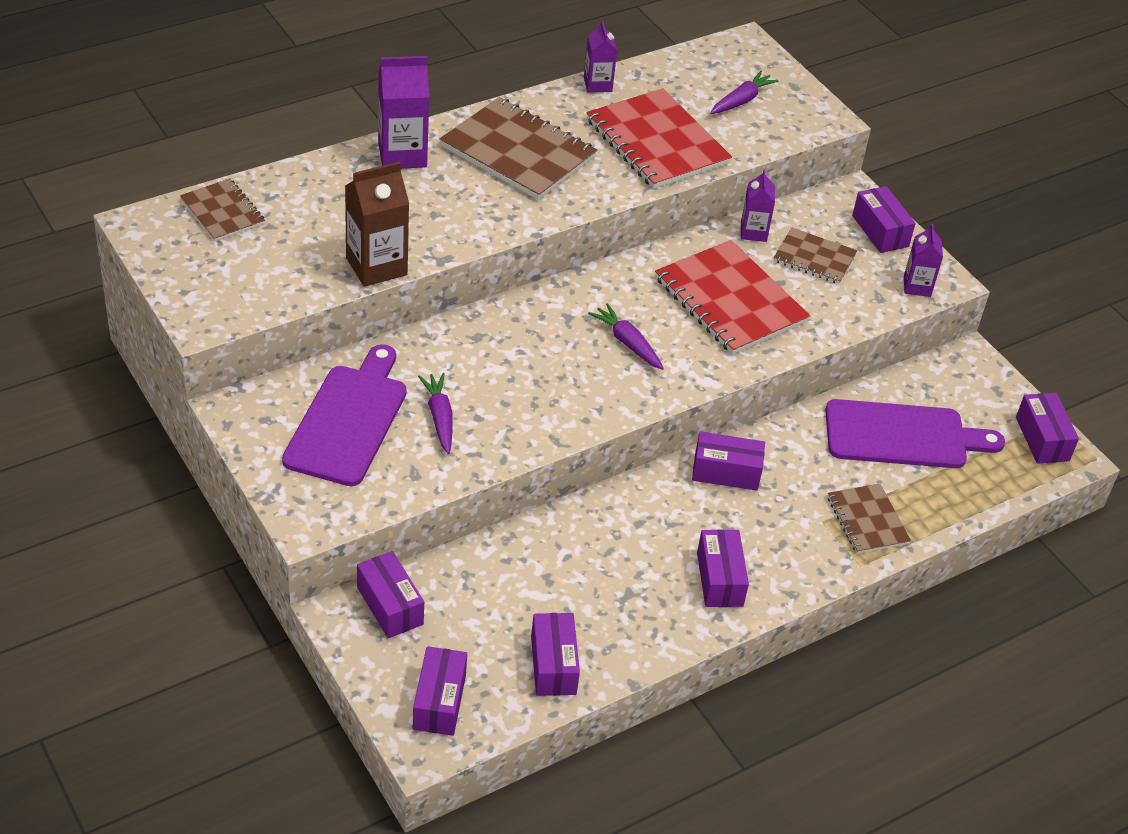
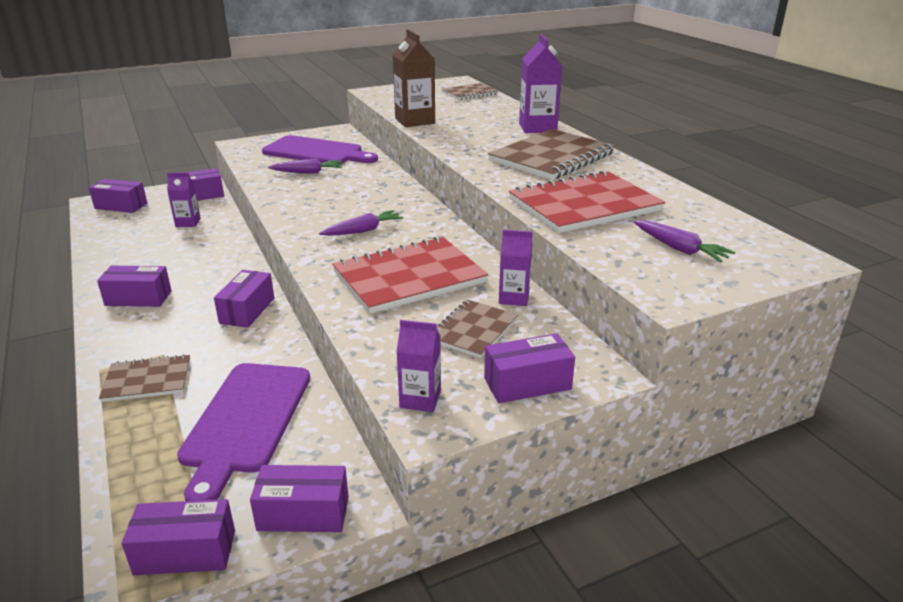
camera: 100 degrees right, 15 degrees down
(553, 665) = (116, 236): purple box -> purple box (303, 513)
(597, 84) = (666, 186): purple carton -> purple carton (188, 222)

